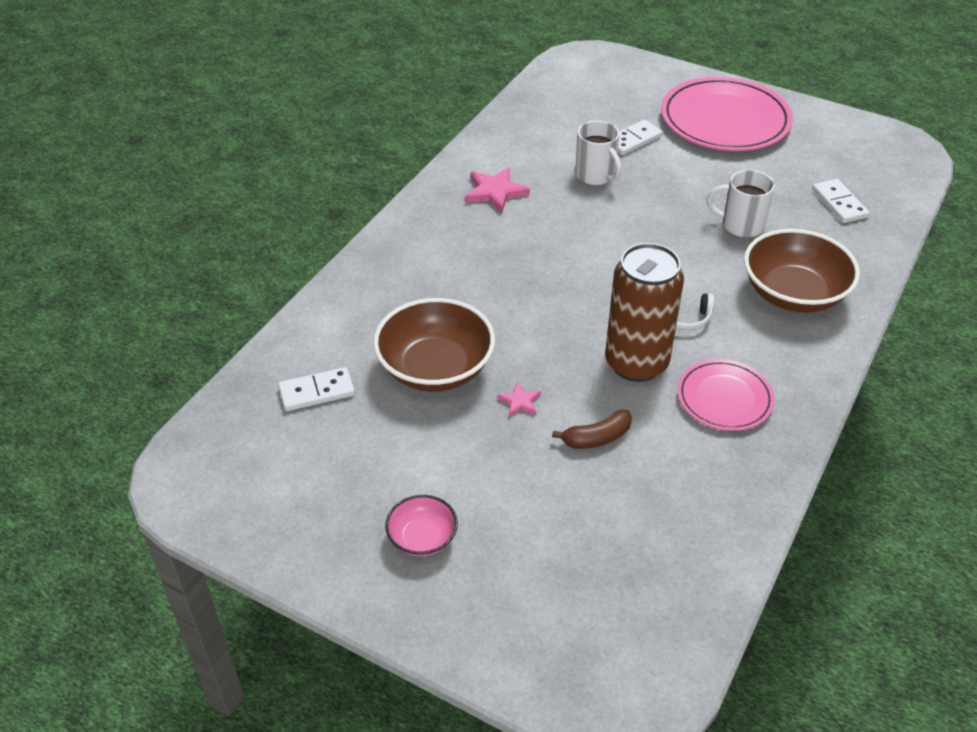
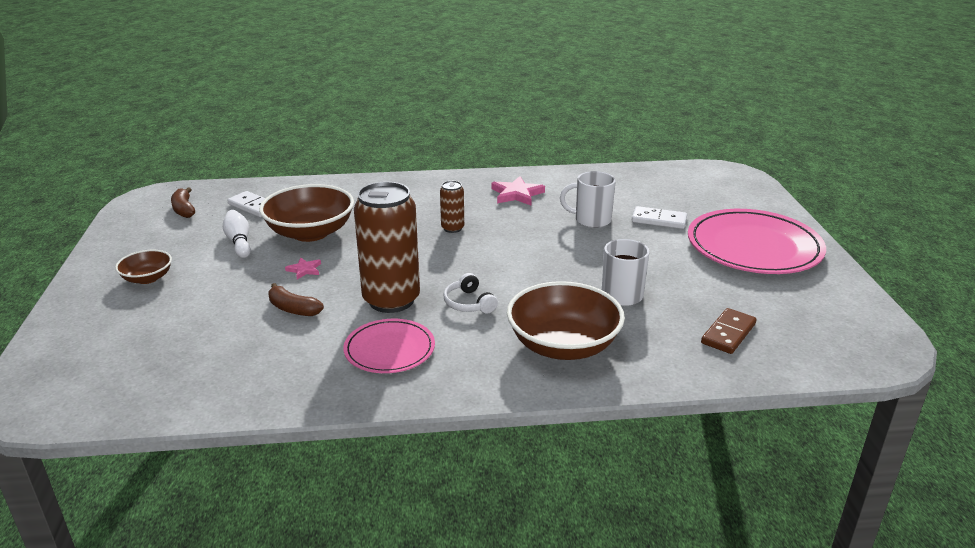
camera: 55 degrees right, 15 degrees down
(257, 456) = (184, 209): none -> brown banana
(402, 433) = (239, 242): none -> white bowling pin
(422, 538) = (147, 278): pink bowl -> brown bowl
(527, 265) = (452, 228): none -> brown can
(596, 176) = (591, 220): white mug -> white mug turned 75 degrees clockwise
(839, 203) = (728, 333): white domino -> brown domino

